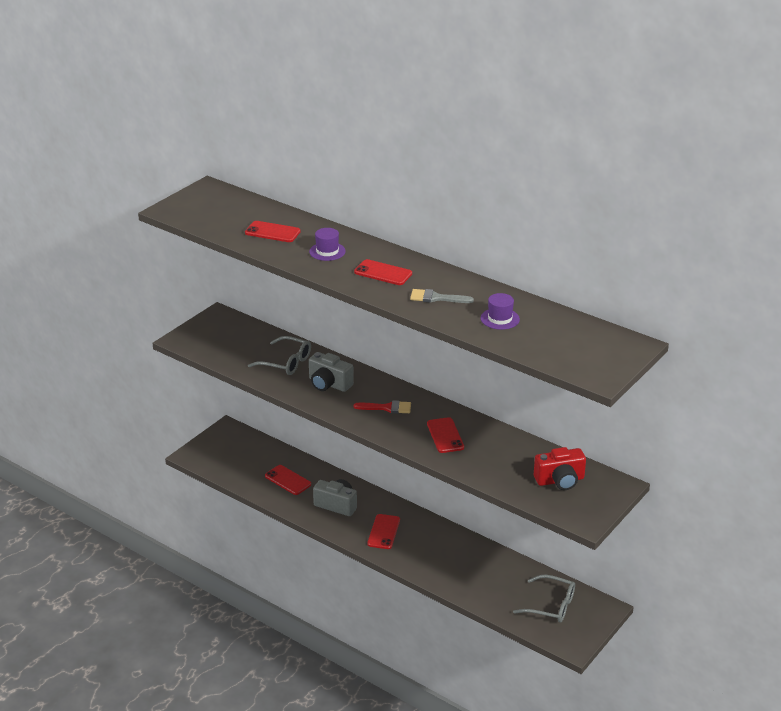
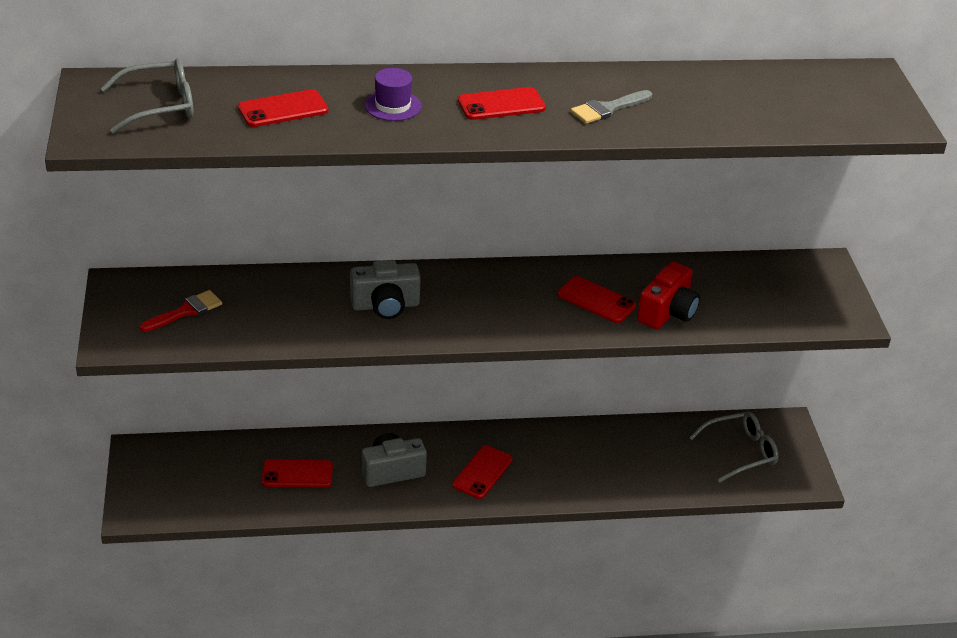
camera: 45 degrees left, 5 degrees up
(286, 362) = (296, 304): grey glasses -> grey glasses (160, 106)
(383, 532) = (482, 472): red phone -> red phone turned 60 degrees clockwise
(387, 408) = (491, 300): red brush -> red brush (186, 311)
(500, 319) = (709, 103): purple hat -> none
(560, 480) = (771, 289): red camera -> red camera (667, 312)

